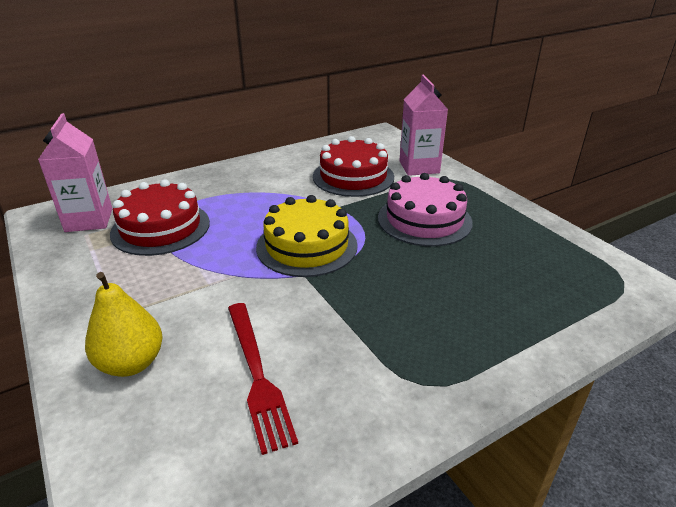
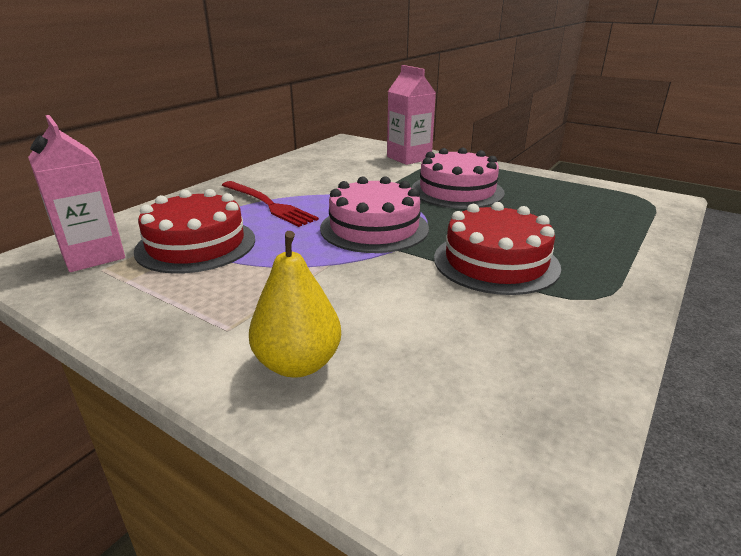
camera: 25 degrees left, 5 degrees down
(257, 374) = (445, 333): red fork -> red fork (268, 204)
(307, 246) = (374, 228): yellow cake -> pink cake
(353, 176) = (357, 173): red cake -> red cake (496, 262)

